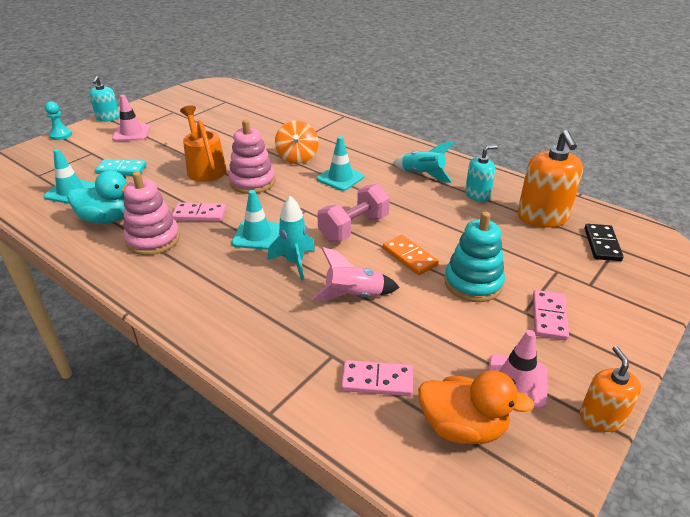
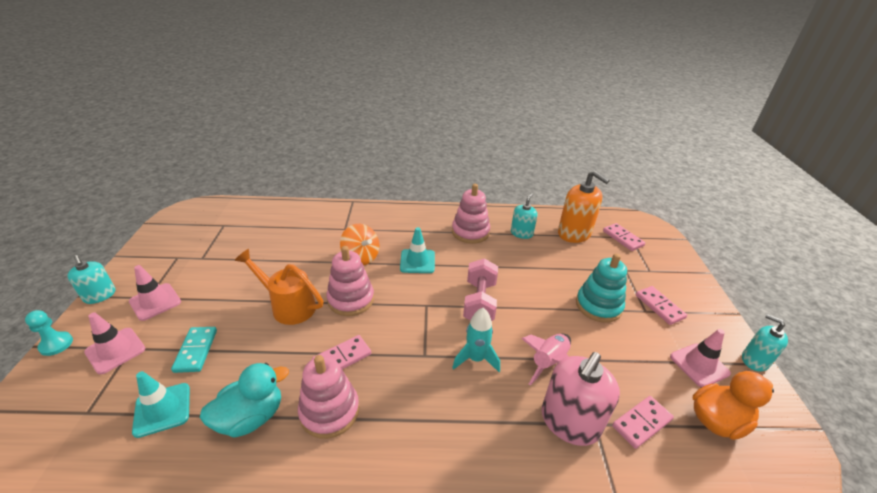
camera: 40 degrees left, 0 degrees up
(83, 150) = (115, 350): none -> pink traffic cone
(121, 169) = (196, 350): turquoise domino -> turquoise domino turned 60 degrees counterclockwise
(257, 235) = (417, 350): turquoise traffic cone -> none
(311, 341) = (569, 422): none -> pink soap dispenser
(409, 257) = (542, 307): orange domino -> none
(422, 175) = (470, 232): turquoise rocket -> pink stacking toy
(601, 417) = (754, 360): orange soap dispenser -> turquoise soap dispenser
(602, 244) = (623, 238): black domino -> pink domino

